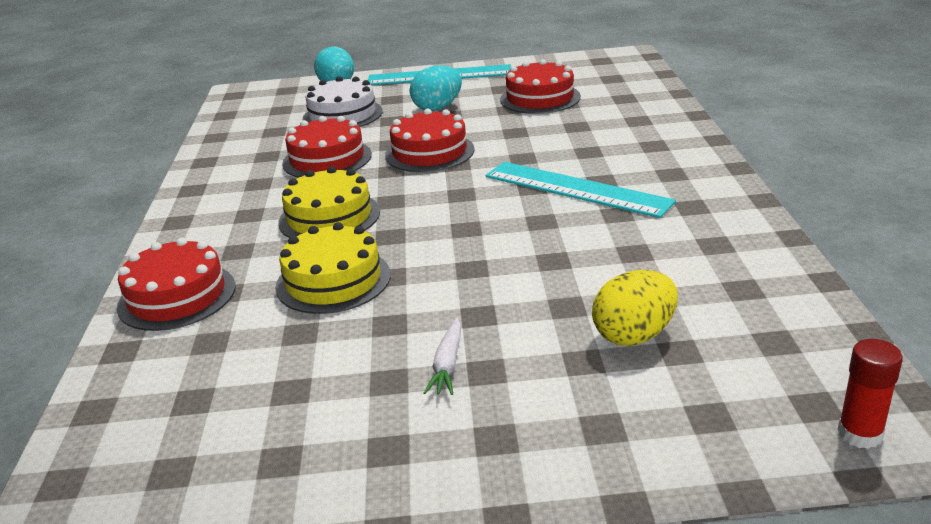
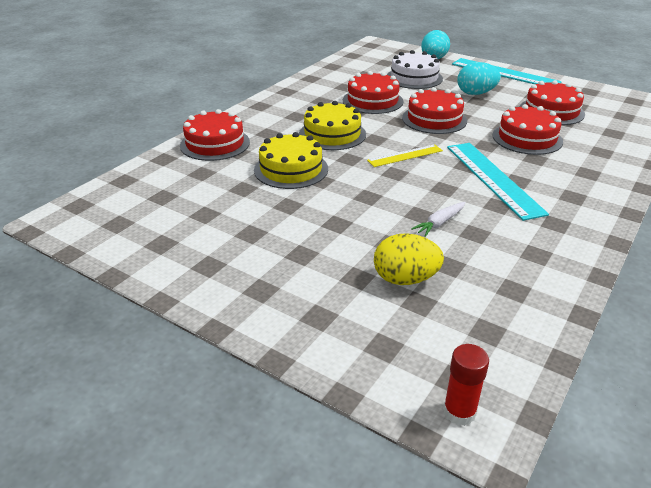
camera: 35 degrees right, 5 degrees up
(447, 364) = (287, 240): white carrot -> white carrot (440, 223)
(451, 205) = (405, 155): none -> yellow ruler
(553, 134) = (527, 138): none -> red cake

